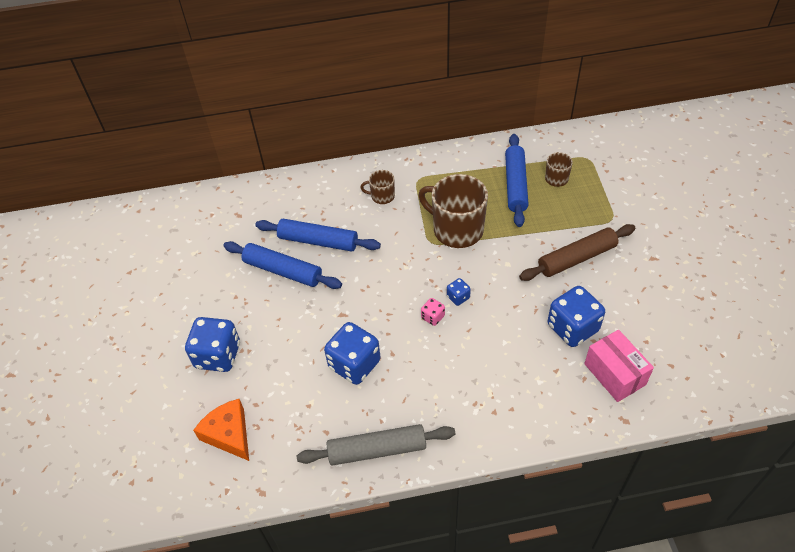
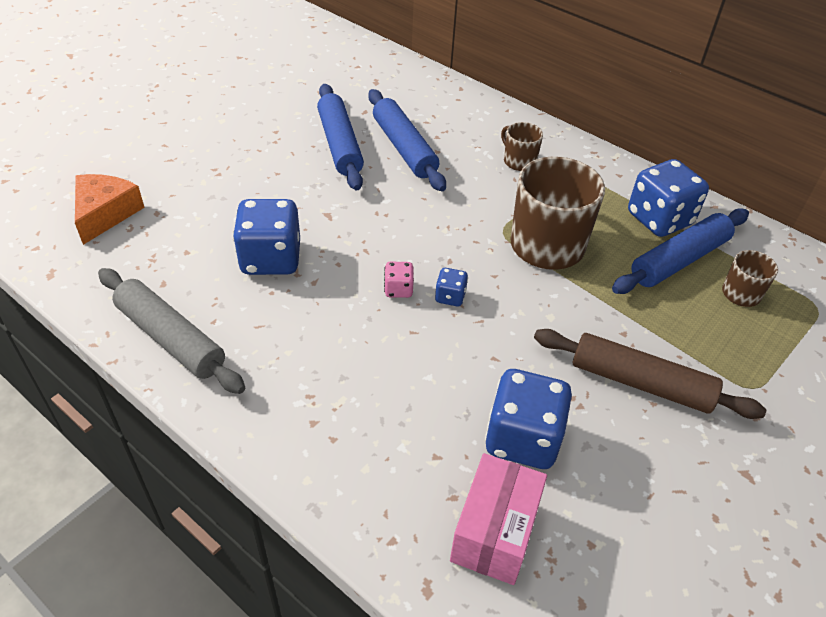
camera: 45 degrees right, 5 degrees down
(218, 355) = (194, 157): blue dice -> blue dice (659, 219)

